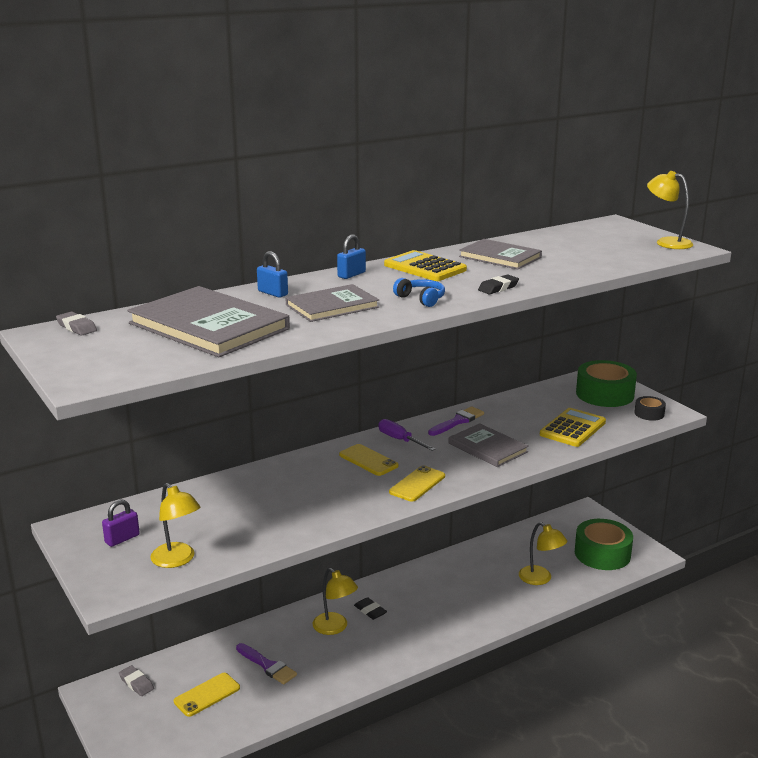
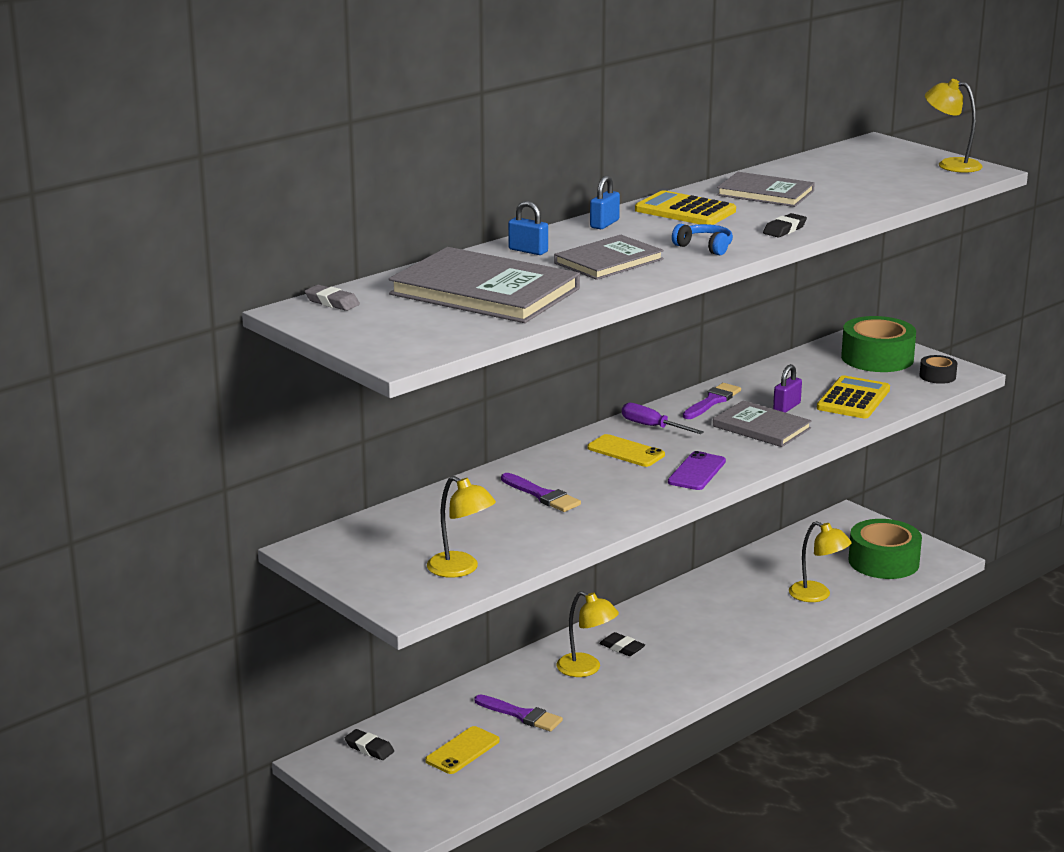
camera: 10 degrees left, 0 degrees up
(122, 539) = (381, 554): purple padlock -> purple padlock (786, 407)
(136, 683) = (369, 748): grey eraser -> black eraser
(281, 495) = (542, 495): none -> purple brush
(417, 484) = (696, 472): yellow phone -> purple phone

